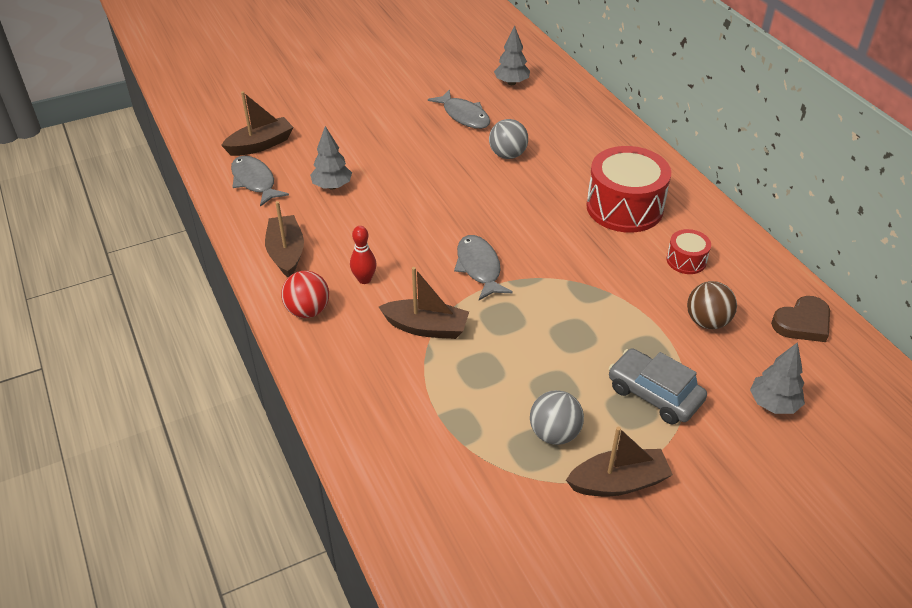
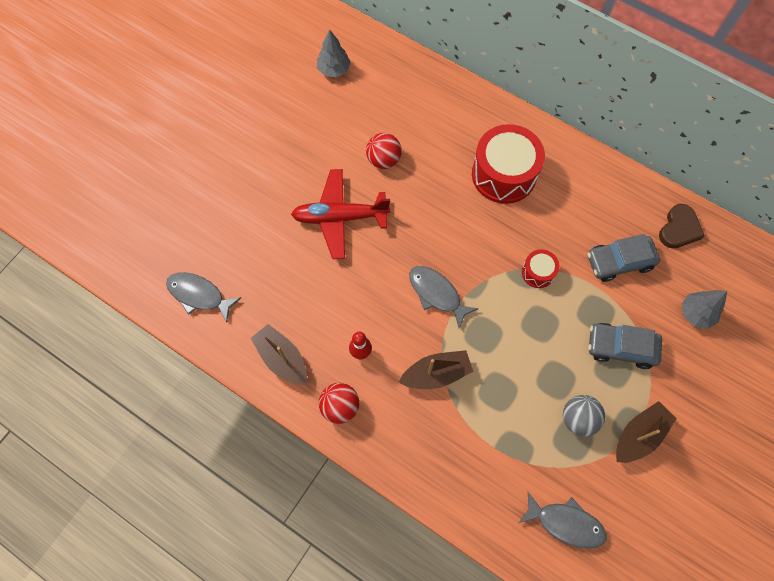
camera: 30 degrees left, 25 degrees up
(260, 145) = (172, 250): brown boat -> none
(332, 186) = (267, 267): grey tree -> none
(430, 178) = (340, 217): none -> red plane
(464, 116) = (320, 130): grey fish -> grey fish (566, 523)
(507, 155) = (383, 160): grey ball -> red ball
(686, 260) = (575, 208): red drum -> red drum (538, 272)
(707, 321) = (619, 261): brown ball -> grey car

